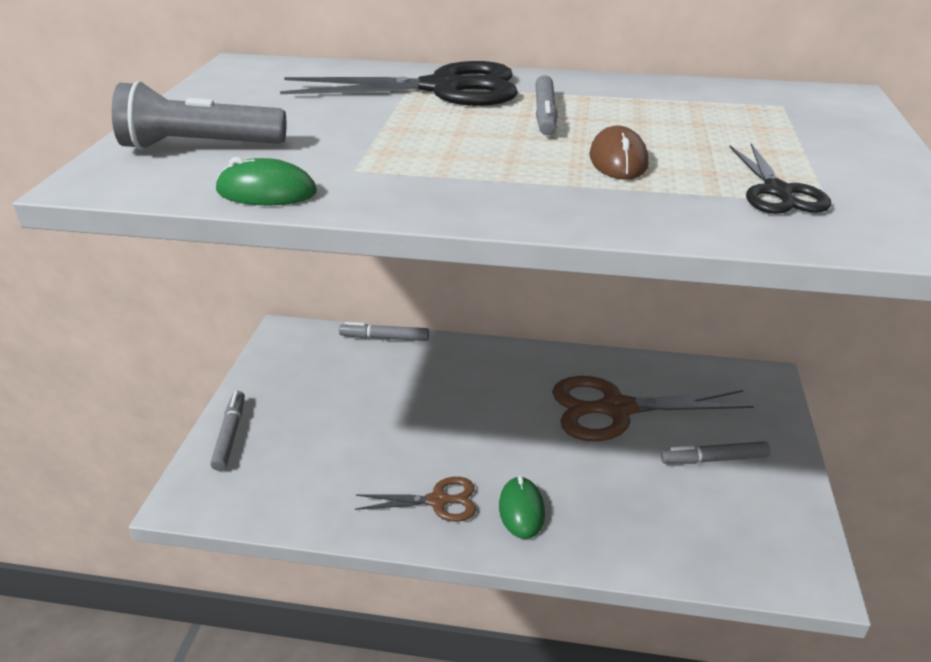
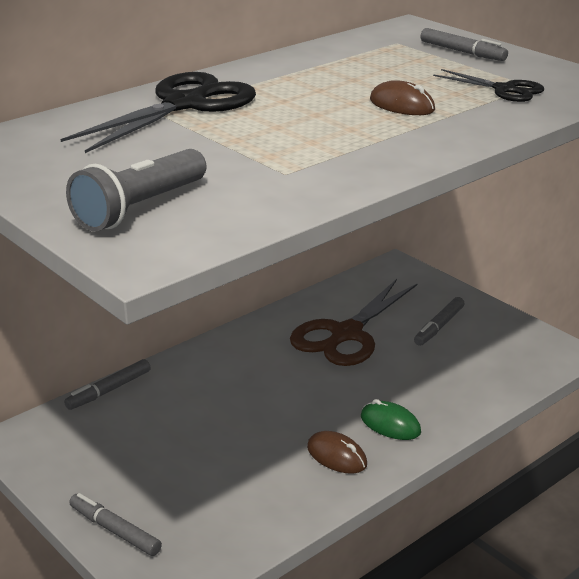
camera: 50 degrees left, 5 degrees down
(266, 192) = (275, 208): green mouse -> none
(438, 501) = (336, 456): brown scissors -> brown mouse
(545, 114) = (294, 95): grey marker -> grey marker (462, 52)

